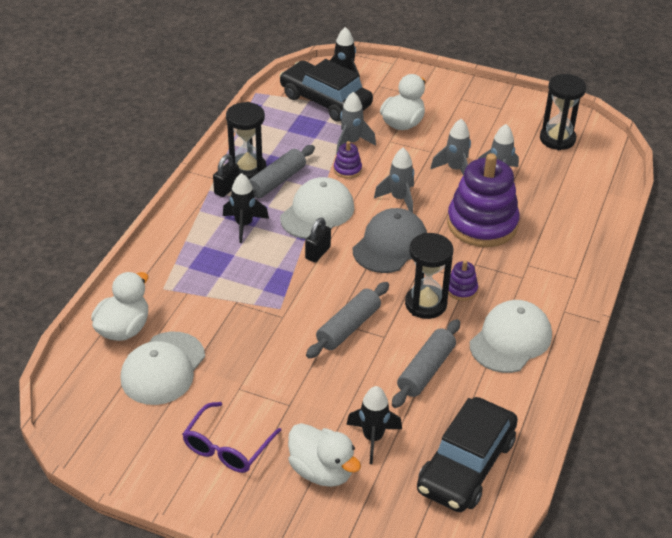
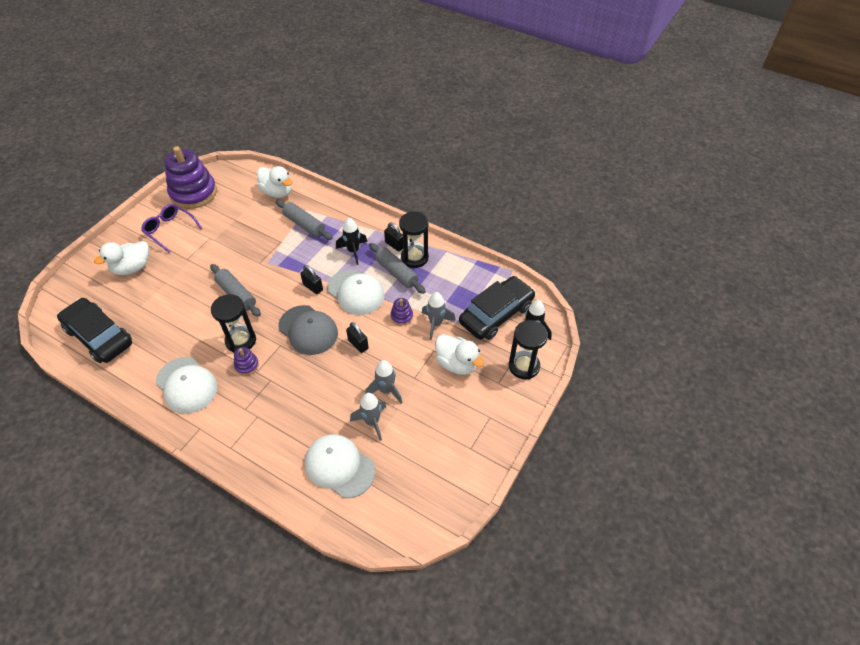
camera: 100 degrees right, 10 degrees up
(163, 368) = (239, 207): white cap -> white cap (339, 466)
(373, 438) = (142, 294): black rocket -> none
(399, 199) = (358, 344): grey rocket -> black padlock
(426, 370) = (181, 330): grey rolling pin -> grey rolling pin (304, 225)
(482, 224) = (313, 395): purple stacking toy -> purple stacking toy (193, 193)
(557, 139) = (414, 486): black hourglass -> black hourglass (524, 366)

